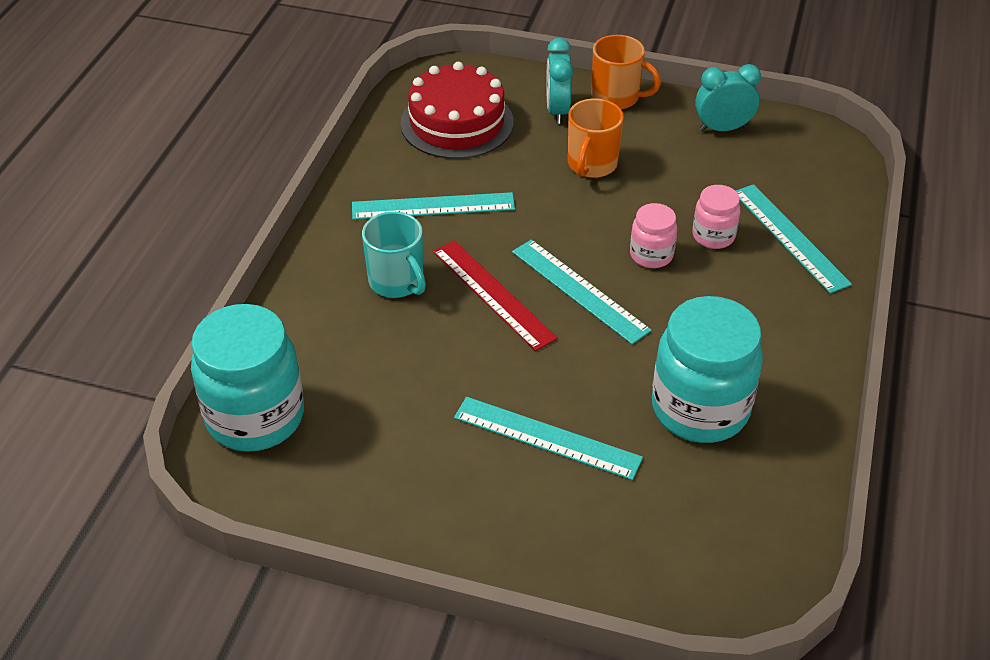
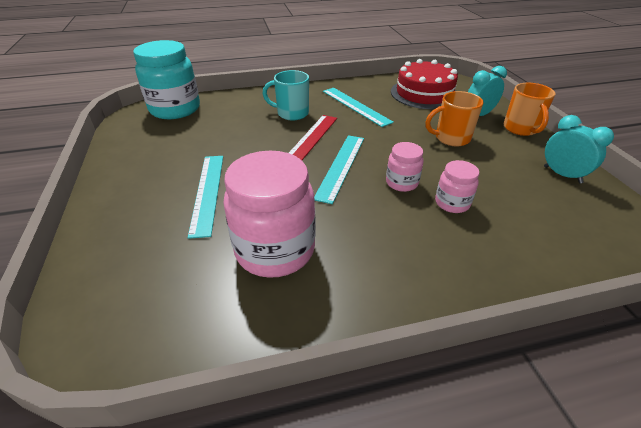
camera: 60 degrees right, 5 degrees down
(397, 282) = (292, 113): turquoise mug -> turquoise mug turned 75 degrees clockwise
(700, 409) = (275, 250): turquoise jar -> pink jar
(790, 237) = (500, 242): turquoise ruler -> none

